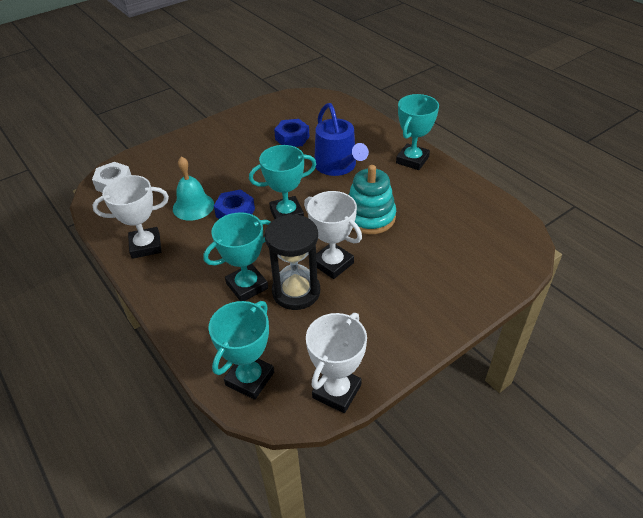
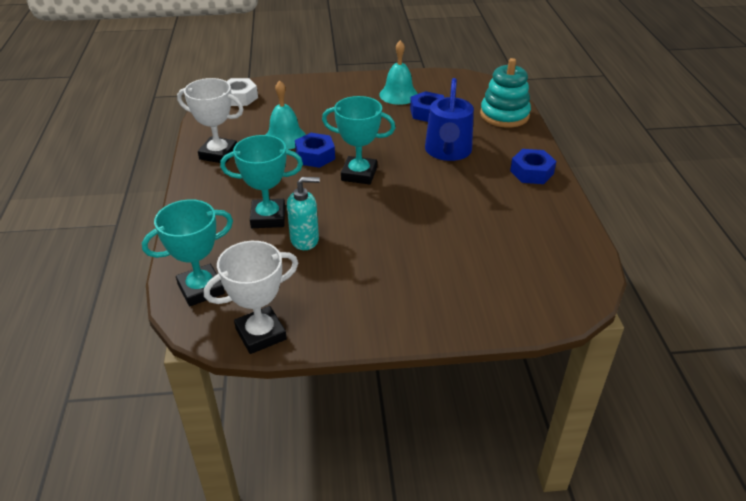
camera: 30 degrees right, 5 degrees down
(254, 130) = (398, 95): none -> turquoise bell
(296, 292) = (305, 240): black hourglass -> turquoise soap dispenser
(332, 264) = (360, 231): white trophy -> none
(369, 217) = (435, 206): turquoise stacking toy -> turquoise stacking toy (504, 115)
(412, 160) = (531, 172): turquoise trophy -> blue nut

